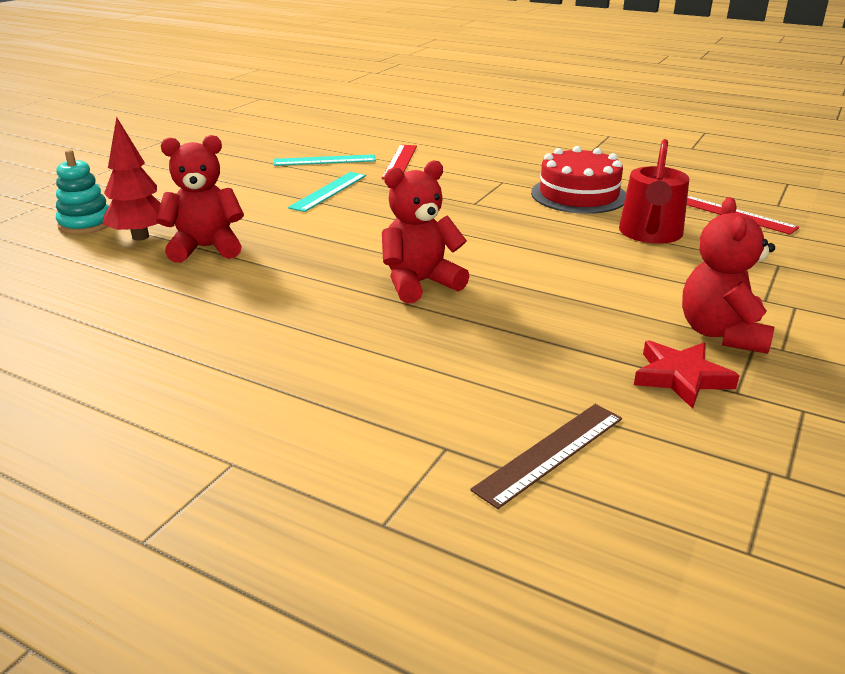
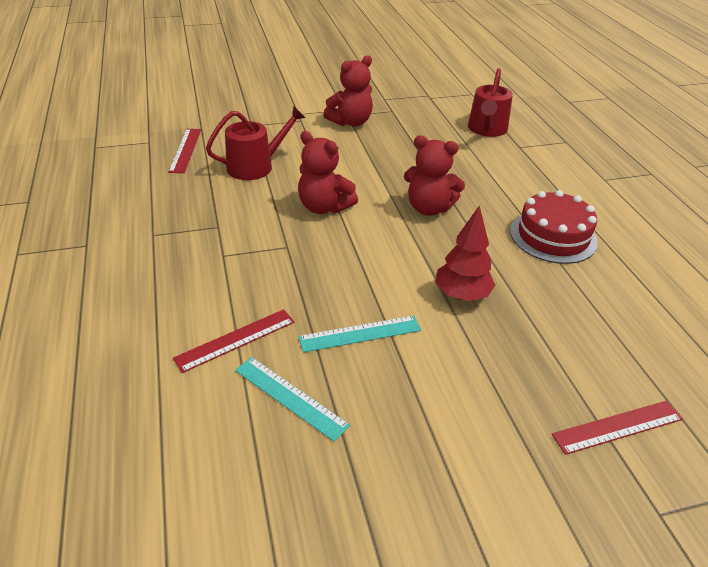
camera: 135 degrees left, 10 degrees up
(86, 224) = (617, 427): turquoise stacking toy -> red ruler
(140, 237) = (573, 368): red tree -> red tree (462, 295)
(206, 248) = (528, 318): red teddy bear -> red teddy bear (324, 207)
(550, 453) = (487, 129): brown ruler -> red watering can
(578, 195) = (214, 211): red cake -> red cake (553, 236)
(681, 377) = (400, 121): red star -> none

